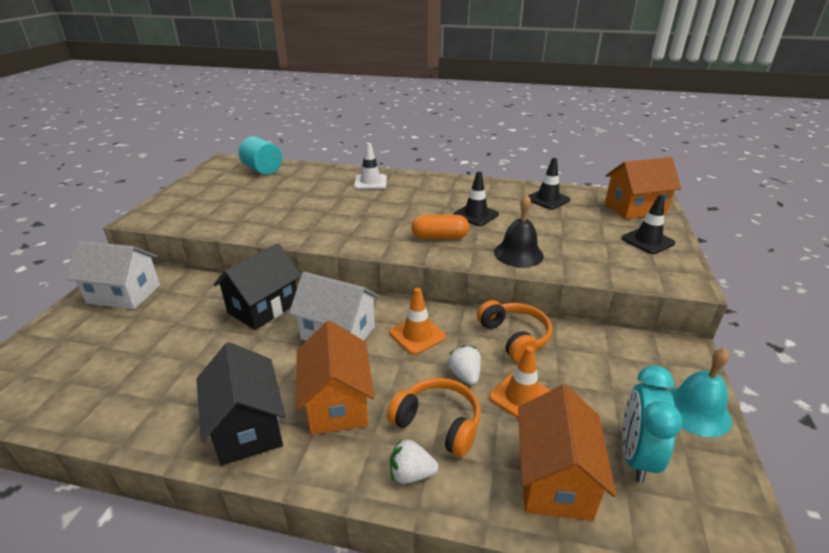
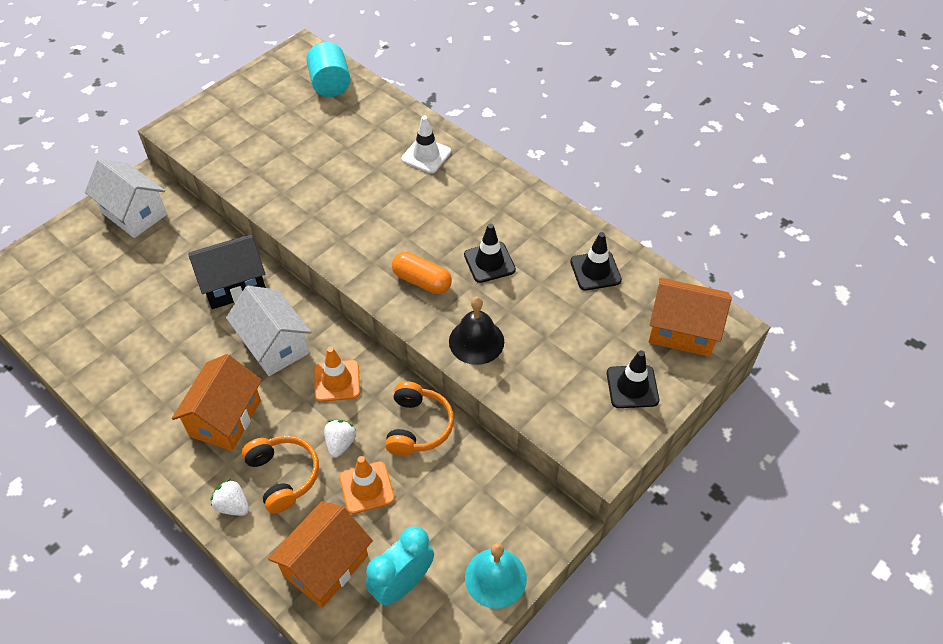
camera: 30 degrees right, 20 degrees up
(247, 427) = (152, 407): black house -> none

